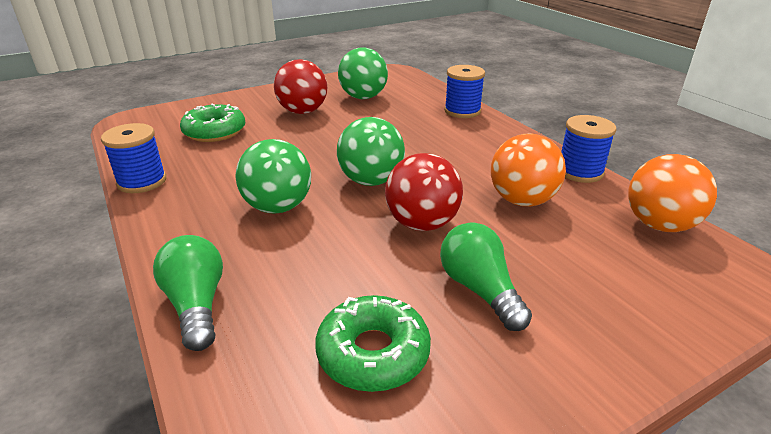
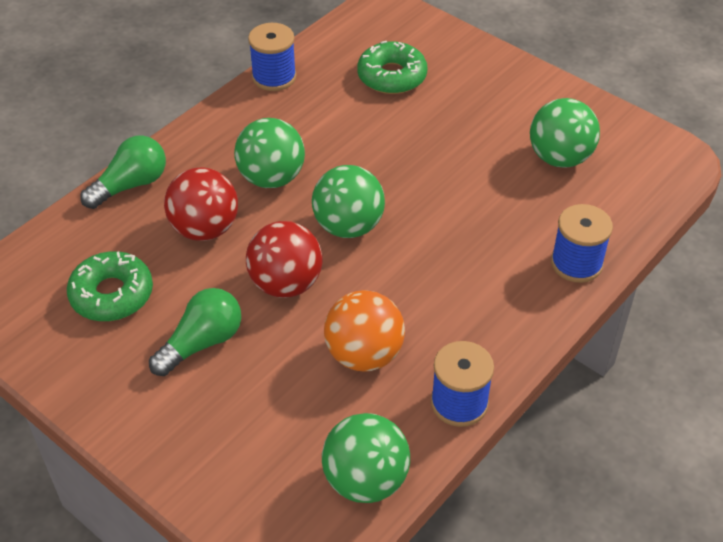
camera: 70 degrees right, 15 degrees up
(303, 111) = (481, 121): red ball -> red ball (205, 229)
(659, 225) = (365, 480): orange ball -> green ball

